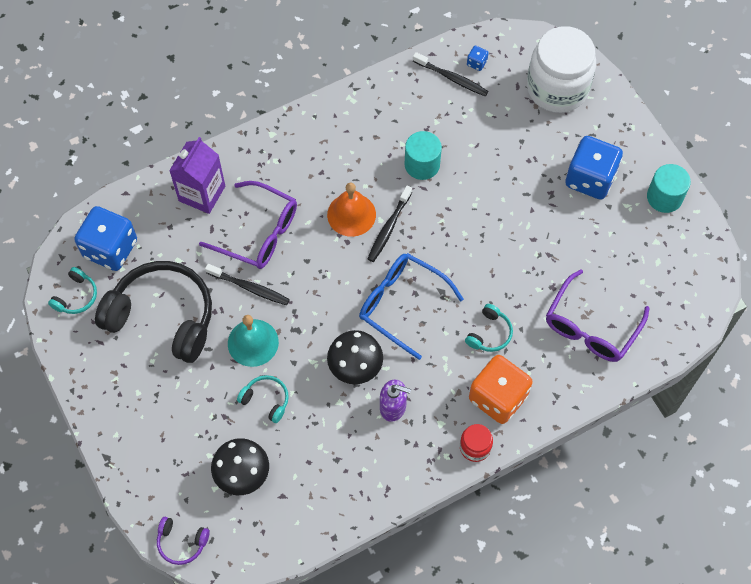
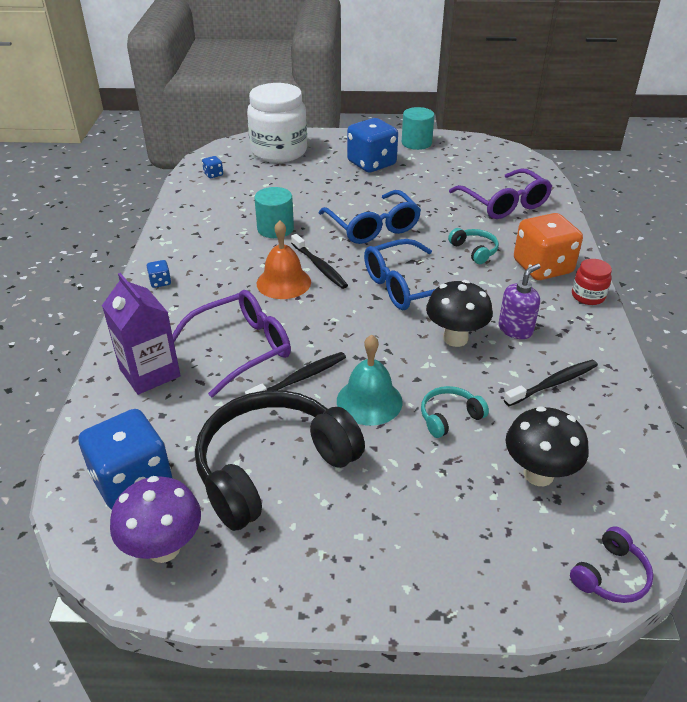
camera: 60 degrees left, 25 degrees down
(76, 296) = (164, 548): turquoise headphones -> purple mushroom
(299, 131) = (160, 282): none -> blue dice
(452, 78) = (212, 189): black toothbrush -> black toothbrush (553, 383)
(475, 236) = (373, 227): none -> blue glasses

